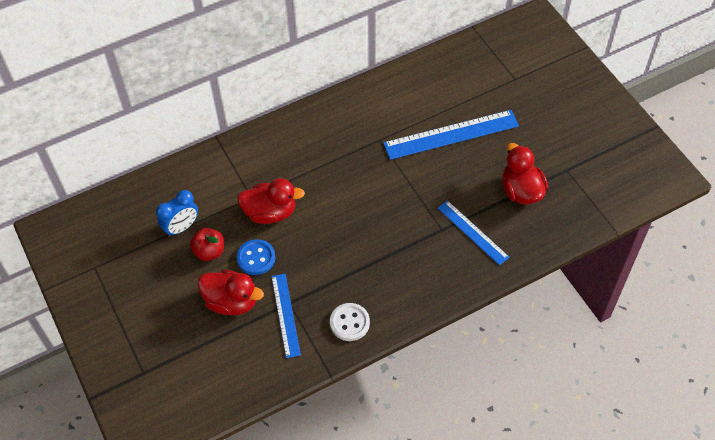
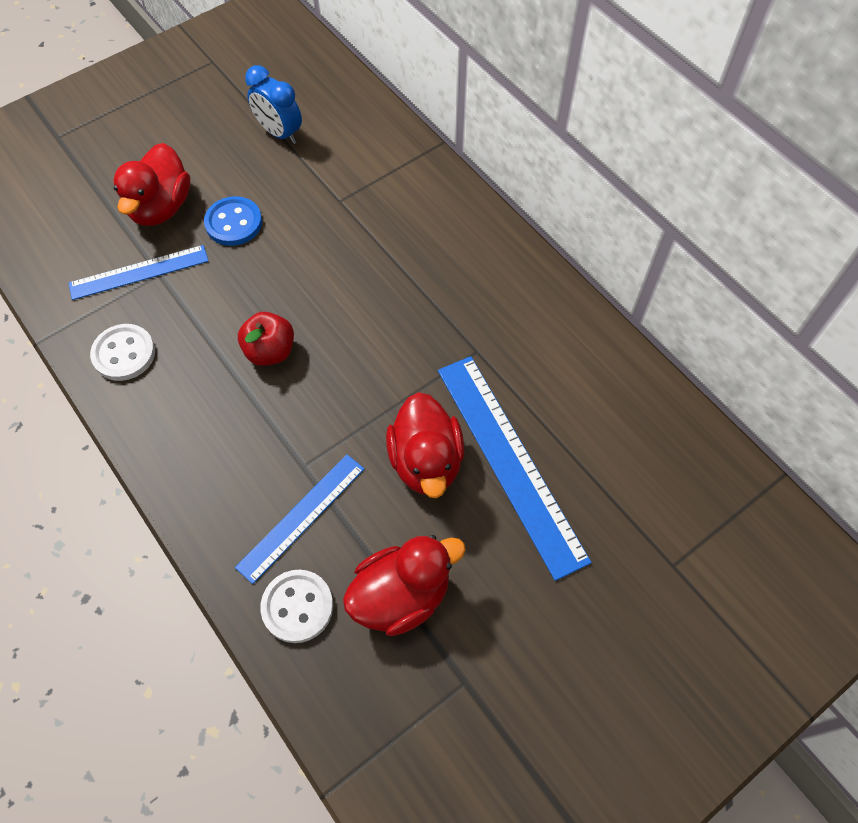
camera: 80 degrees right, 5 degrees up
(209, 252) = (242, 169): red apple -> red apple (270, 351)
(270, 213) = (314, 227): red duck -> red duck (426, 461)
(523, 237) = (297, 607): none -> white button

